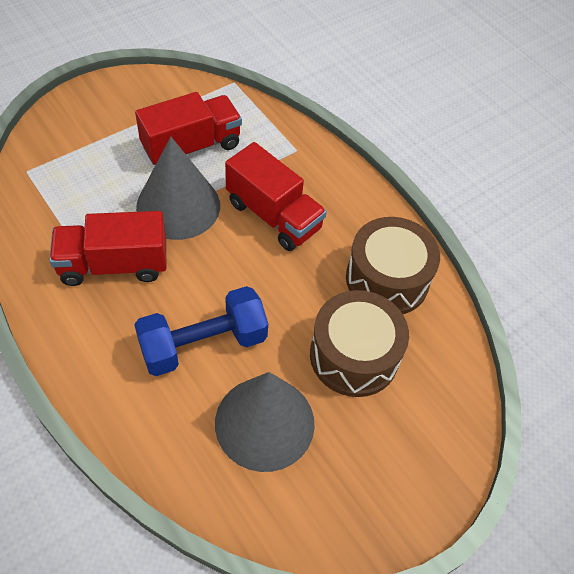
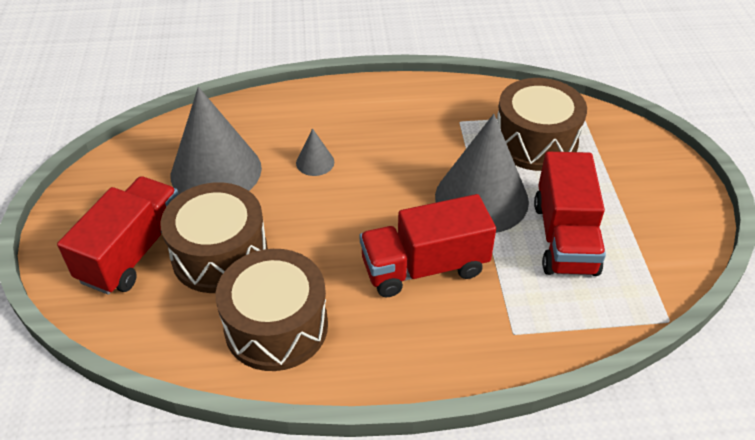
camera: 125 degrees right, 10 degrees down
(84, 192) = (535, 142): none -> brown drum
(114, 264) = (436, 136): red truck -> red truck (133, 252)
(203, 344) = (315, 162): blue dumbbell -> grey cone

